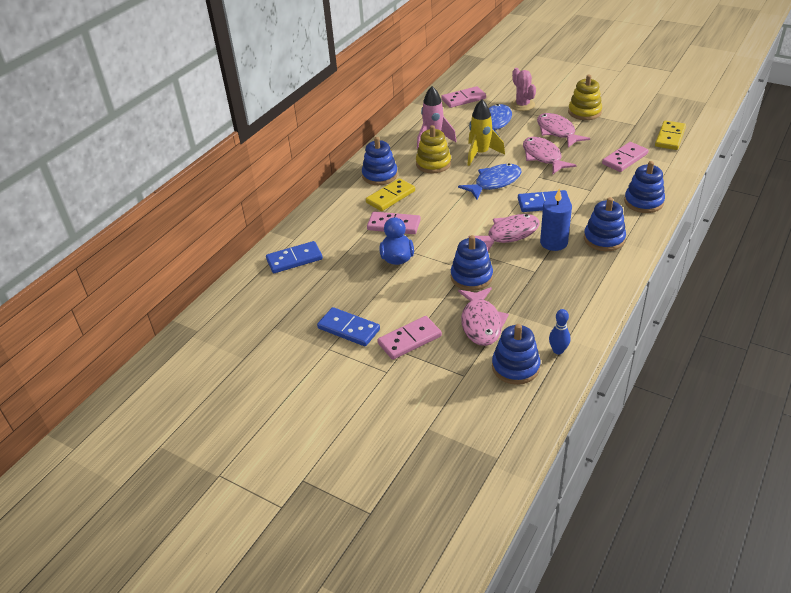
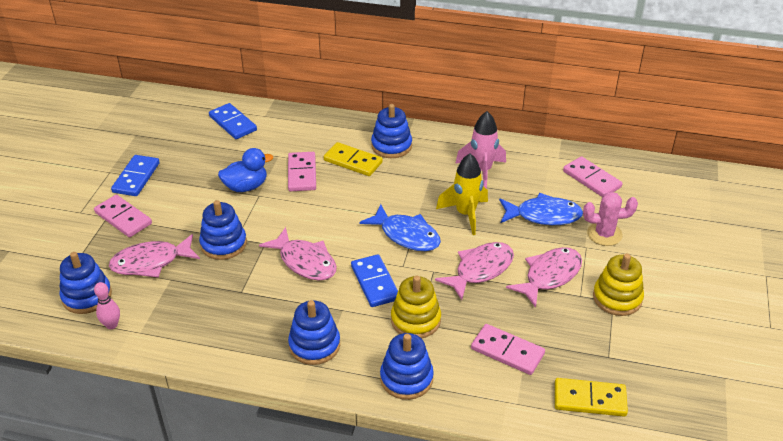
camera: 70 degrees right, 0 degrees up
(433, 164) = (429, 180): yellow stacking toy -> yellow stacking toy (415, 320)
(522, 105) = (604, 234): pink cactus -> pink cactus turned 45 degrees clockwise
(553, 242) = (297, 301): blue candle -> none
(558, 350) = (112, 325): blue bowling pin -> pink bowling pin

